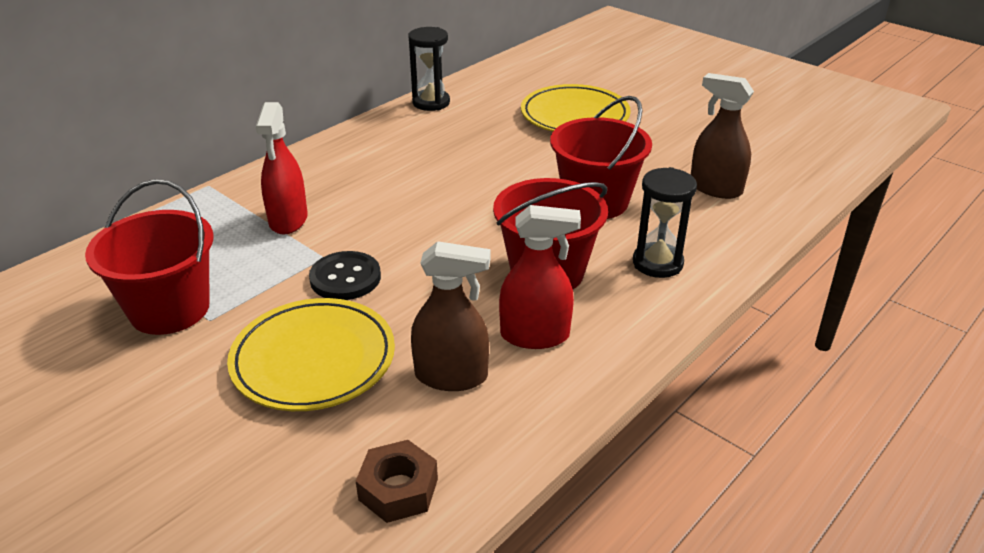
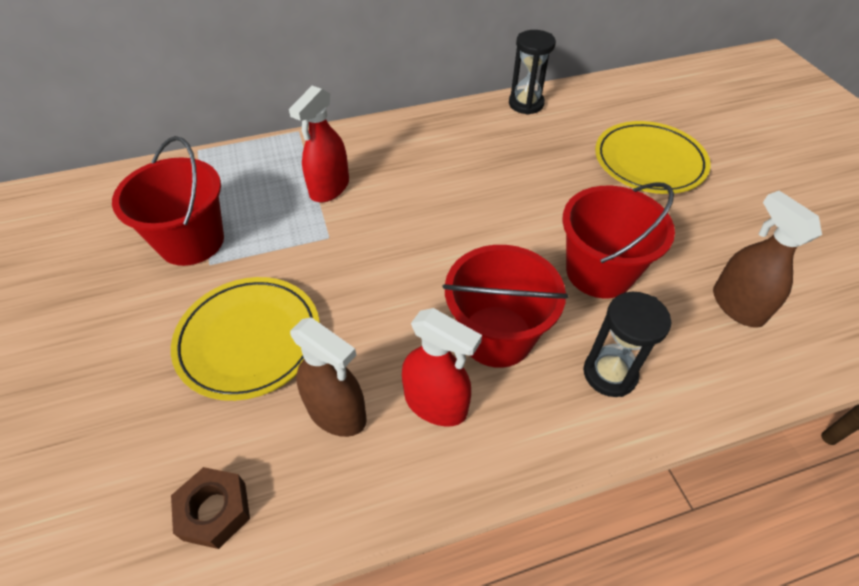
camera: 30 degrees right, 15 degrees up
(345, 278) = (329, 266): black button -> none

